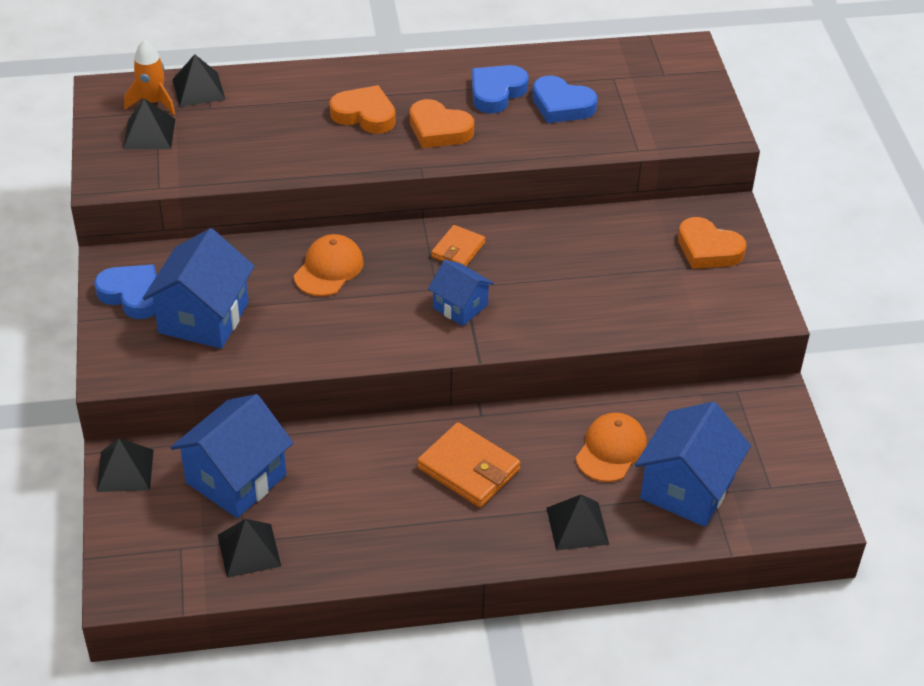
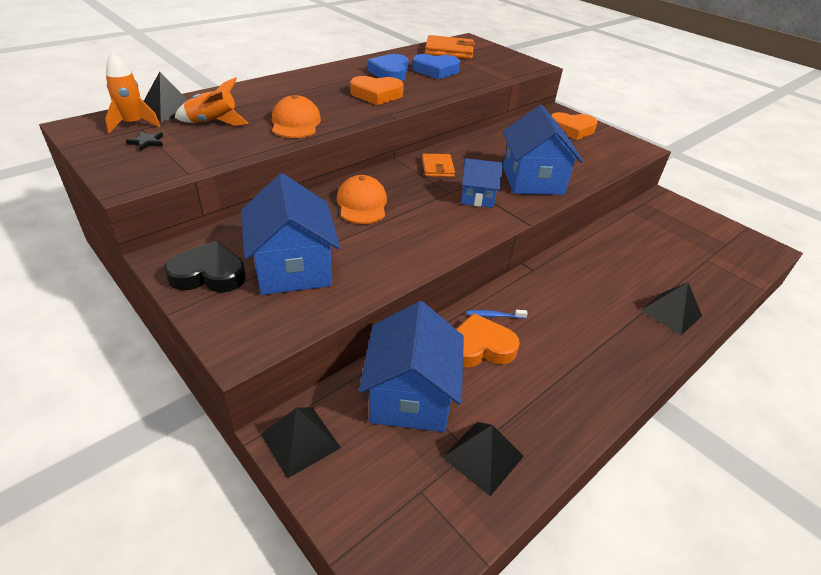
camera: 35 degrees left, 5 degrees down
(132, 295) = (209, 274): blue heart -> black heart
(149, 133) = (147, 142): black pyramid -> black star
(227, 124) = (213, 123): none -> orange rocket
(364, 115) = (316, 98): orange heart -> orange heart (480, 347)
(384, 444) = (494, 315): none -> blue toothbrush
(468, 469) = (566, 307): orange wallet -> orange wallet (449, 51)
(611, 450) = (628, 258): orange cap -> orange cap (295, 123)
(687, 488) = (692, 263): blue house -> blue house (532, 180)

